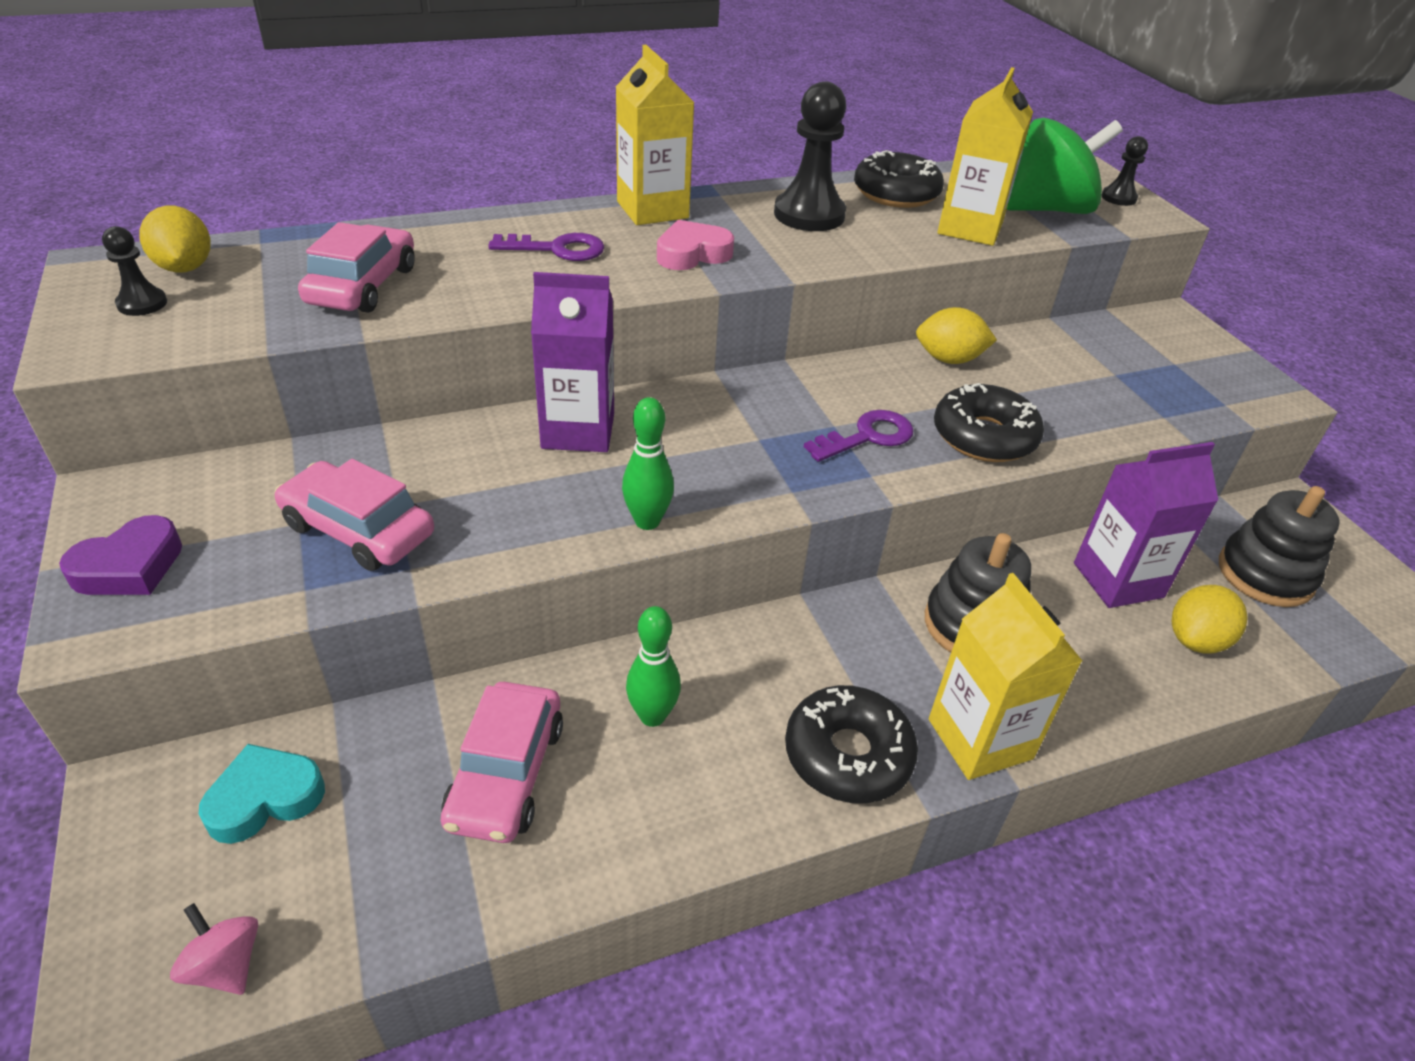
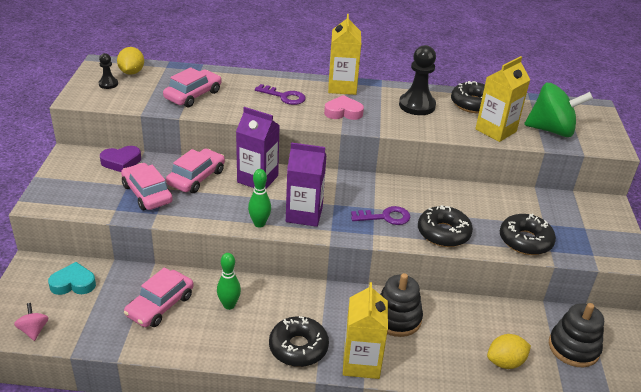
camera: 25 degrees right, 5 degrees down
(130, 566) = (62, 183): purple heart -> purple heart (121, 162)
(448, 463) = (196, 177): none -> pink car
(949, 359) = (458, 193): yellow lemon -> none
(1115, 411) = (525, 241): none -> black donut
(1118, 198) = (600, 133): black pawn -> none
(1118, 580) = (488, 324): purple carton -> purple carton (304, 214)

